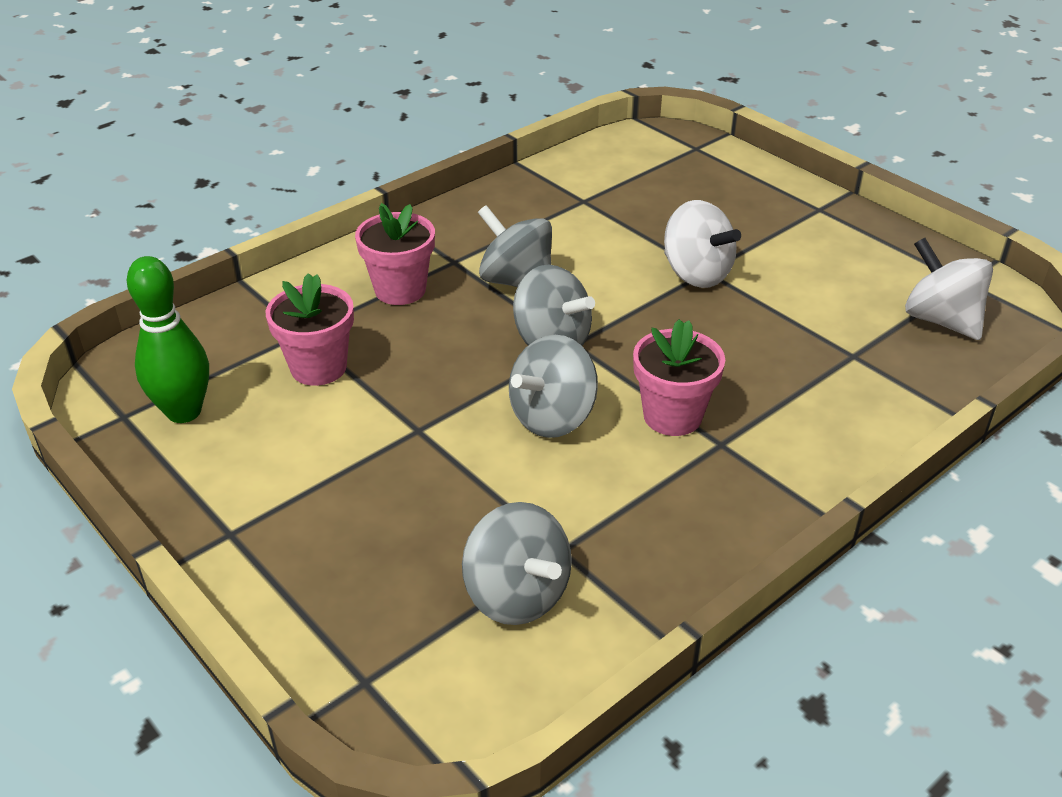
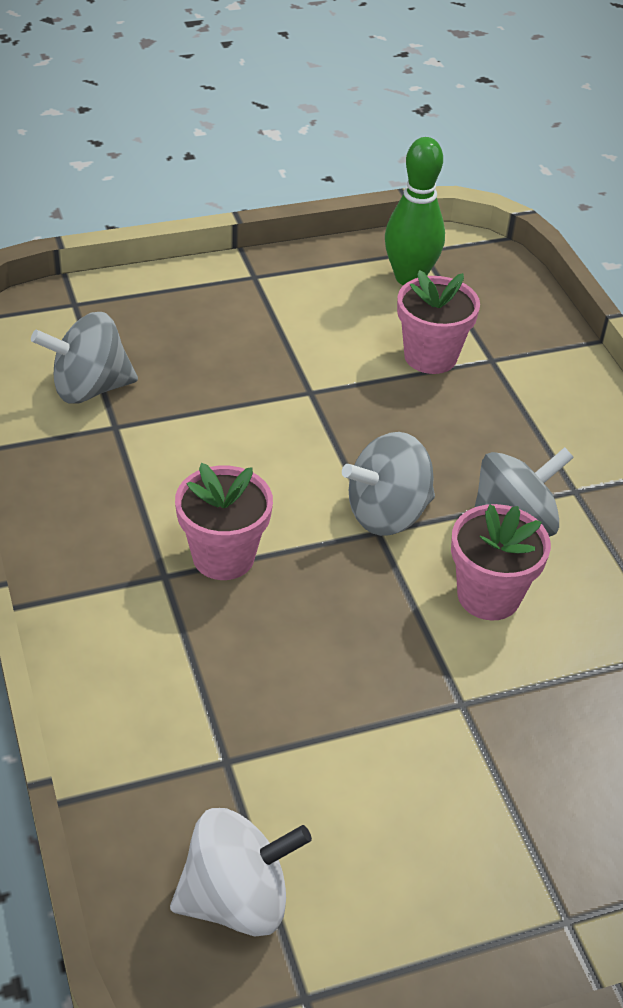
camera: 110 degrees right, 5 degrees up
(400, 290) = (534, 436): pink flower pot -> pink flower pot (488, 596)
(553, 417) = (273, 475): grey spinning top -> none
(696, 274) = (458, 688): white spinning top -> none

